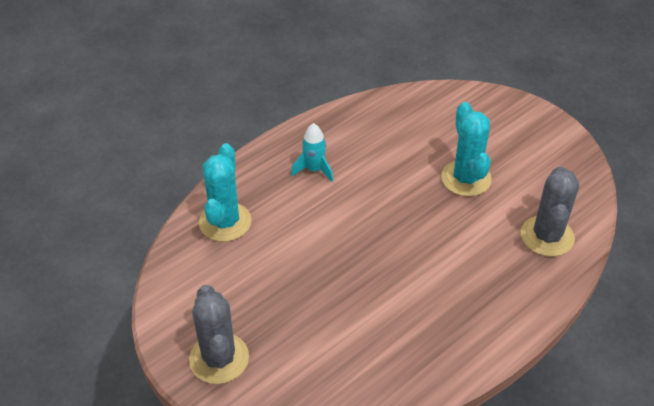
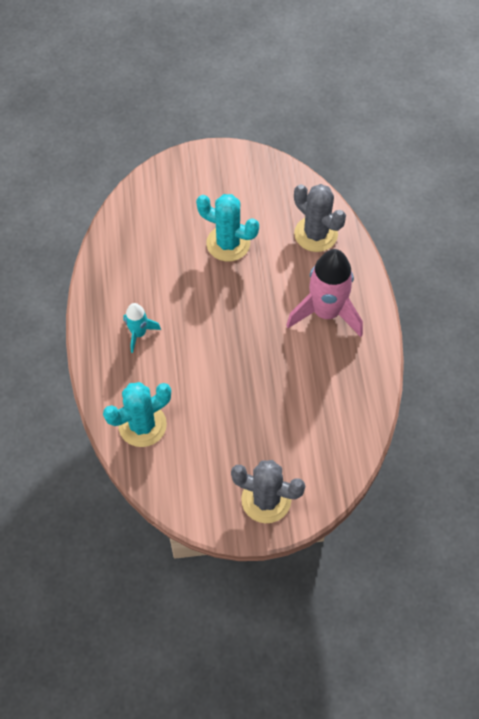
camera: 55 degrees left, 15 degrees up
(225, 222) = (142, 425): turquoise cactus -> turquoise cactus turned 75 degrees counterclockwise
(469, 293) = (326, 312): none -> pink rocket

